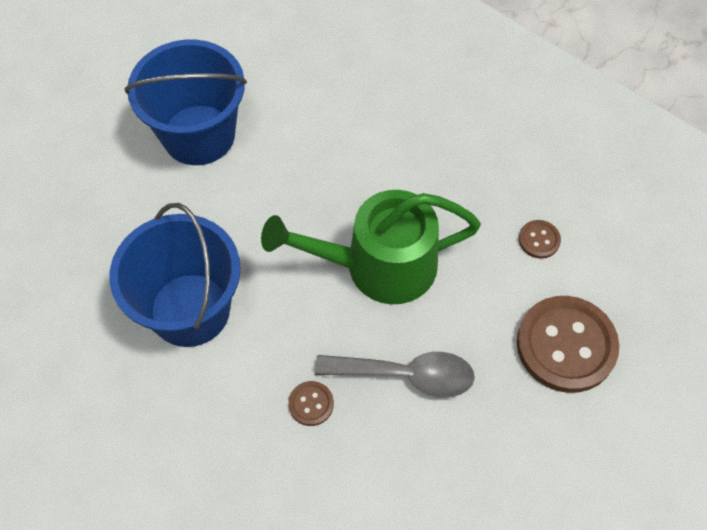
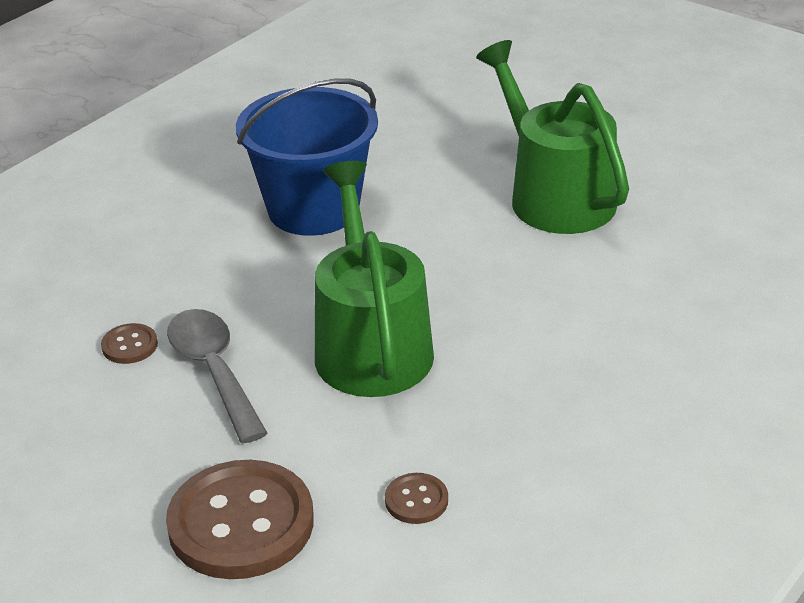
camera: 90 degrees right, 25 degrees down
(199, 135) = (554, 196): blue bucket -> green watering can
(311, 404) = (188, 299): brown button -> brown button (129, 345)
(406, 375) = (214, 371): grey spoon -> grey spoon turned 150 degrees clockwise

